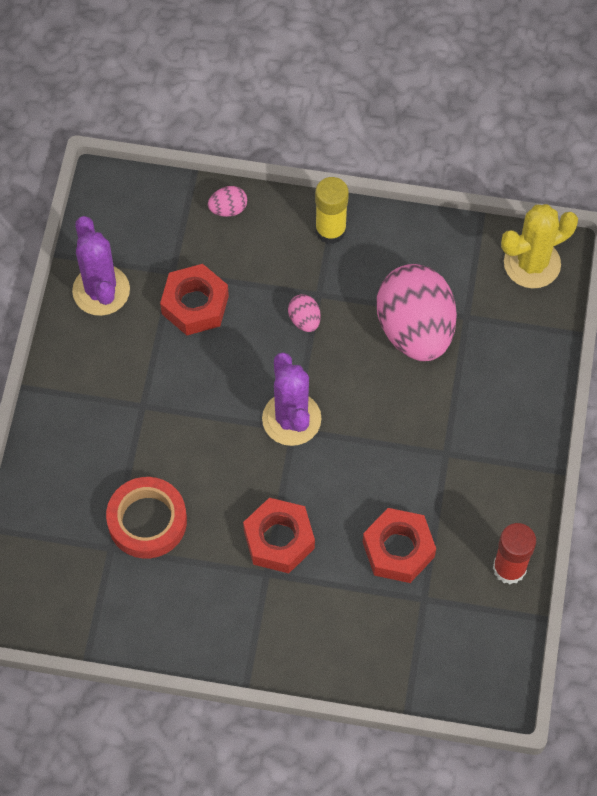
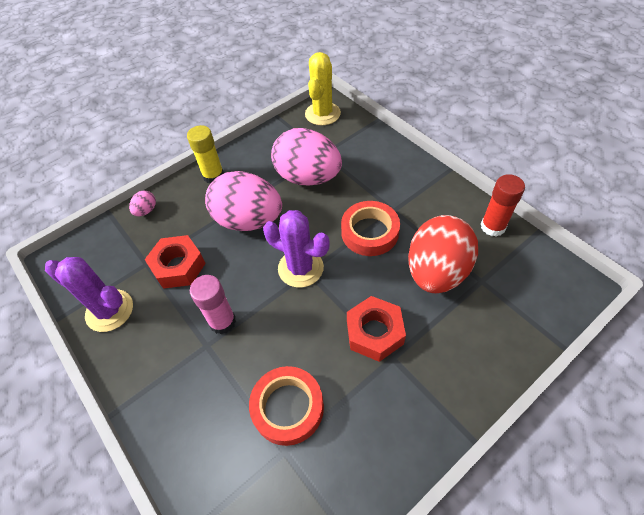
camera: 45 degrees left, 10 degrees down
(175, 398) = (222, 321): none -> pink glue stick
(304, 320) = (248, 220): pink egg -> pink egg, size x2.49
(393, 451) = (369, 232): none -> red tape
(398, 549) = (436, 272): red nut -> red egg

